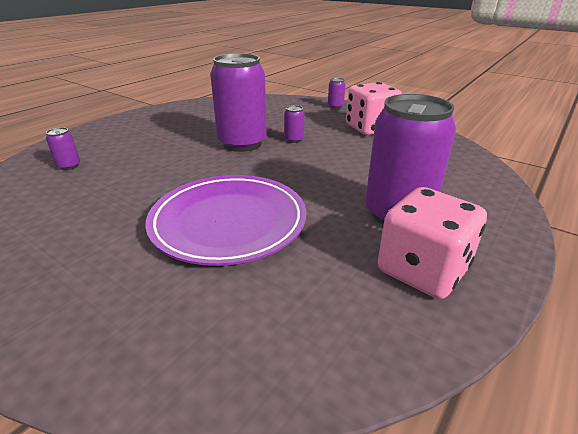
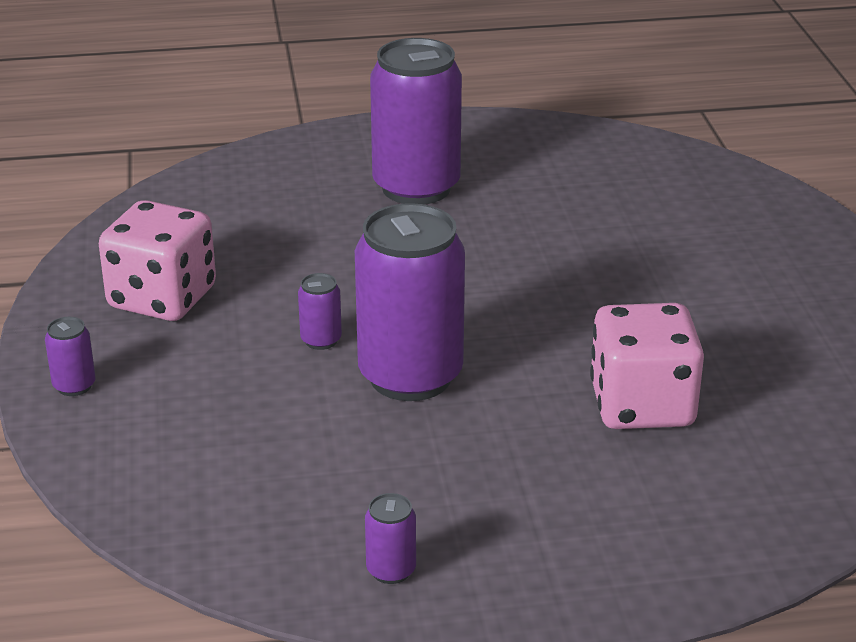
camera: 135 degrees left, 0 degrees up
(69, 166) = (738, 472): purple can -> purple can (391, 570)
(228, 222) = (596, 262): purple plate -> none
(422, 270) = (490, 151): pink dice -> pink dice (642, 406)

